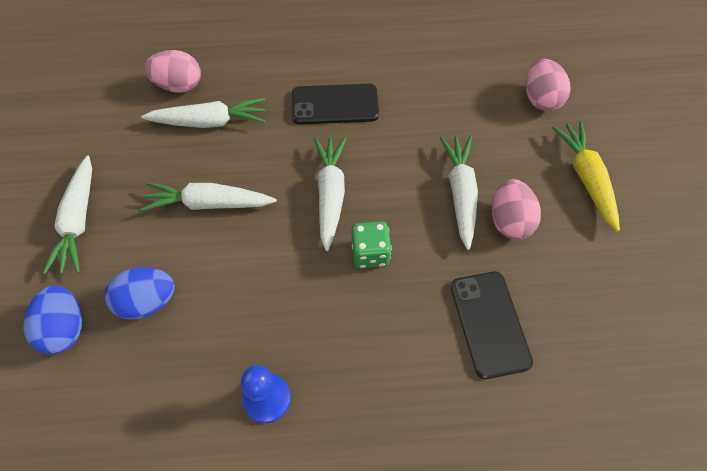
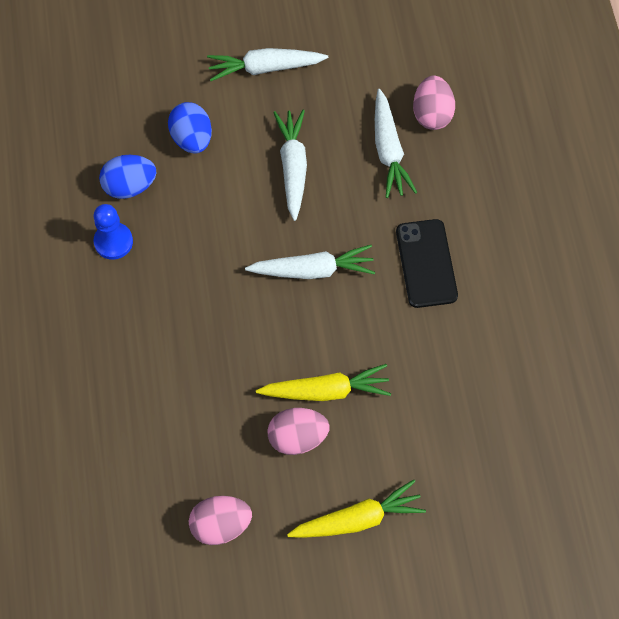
camera: 85 degrees right, 5 degrees up
(65, 328) = (165, 85): blue egg -> blue egg (130, 186)
(370, 253) = (251, 310): green dice -> none
(460, 193) = (326, 390): white carrot -> yellow carrot
(490, 324) = (187, 416): black phone -> none
(541, 99) = (463, 478): pink egg -> pink egg (221, 525)

